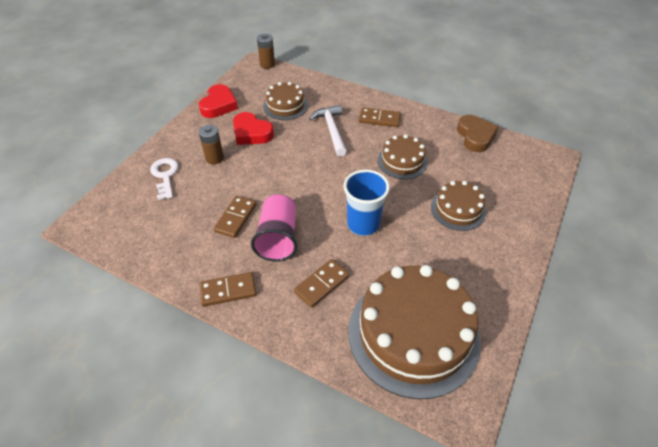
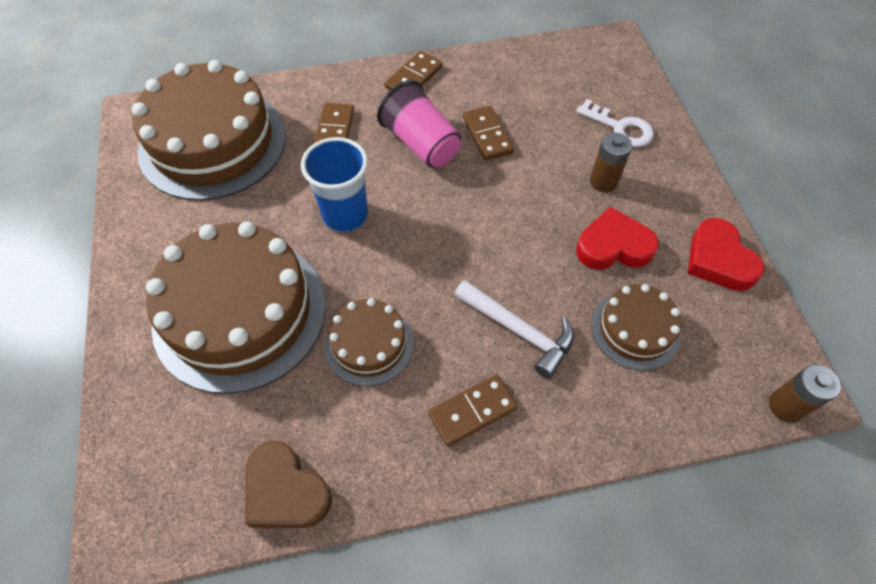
camera: 140 degrees right, 10 degrees up
(458, 209) = (240, 312): brown cake -> brown cake, size x1.99

